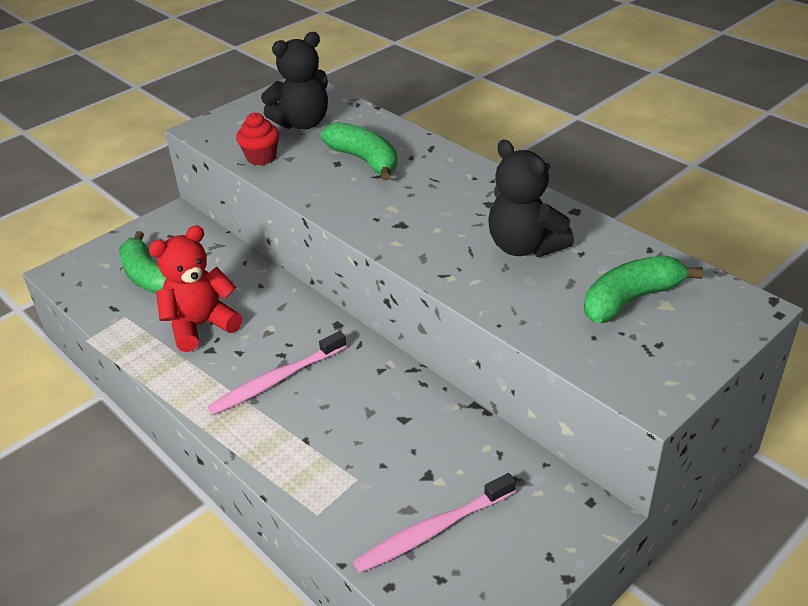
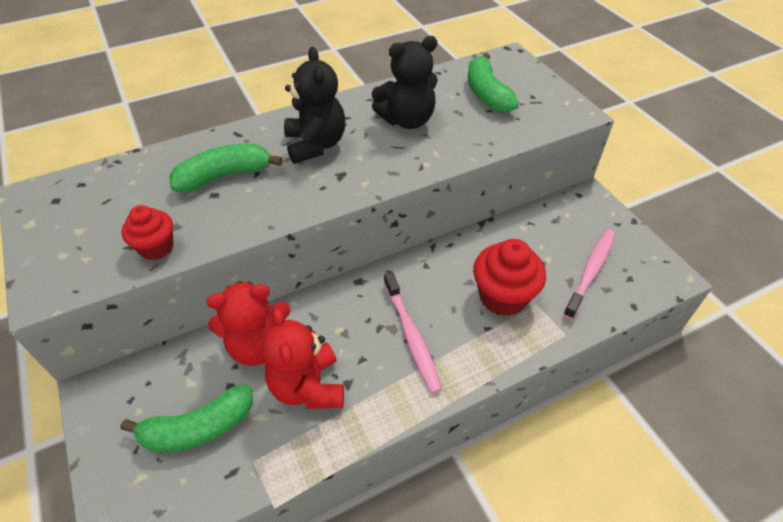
camera: 75 degrees left, 10 degrees up
(237, 282) = (257, 345): none -> red teddy bear
(302, 123) = (116, 205): black teddy bear -> black teddy bear (315, 145)
(356, 445) = (503, 297): none -> red cupcake
(433, 530) = (590, 272): pink toothbrush -> pink toothbrush turned 135 degrees counterclockwise

